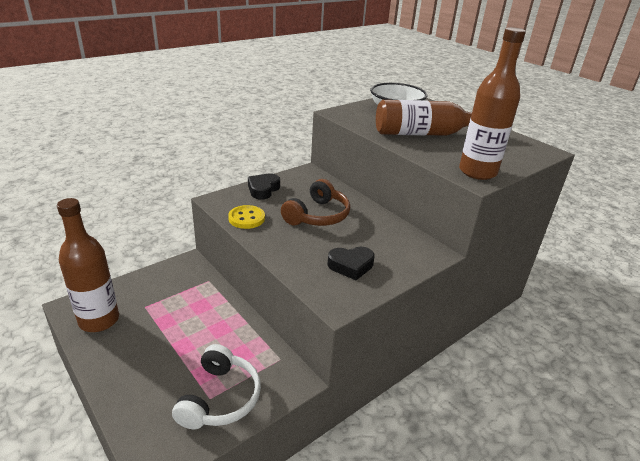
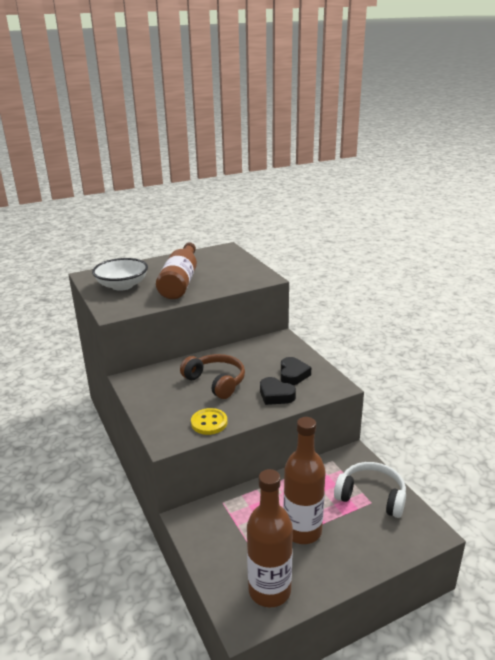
camera: 75 degrees left, 5 degrees down
(263, 189) = (155, 409): black heart -> black heart (276, 395)
(477, 172) = (254, 275): brown bottle -> brown bottle (302, 531)

